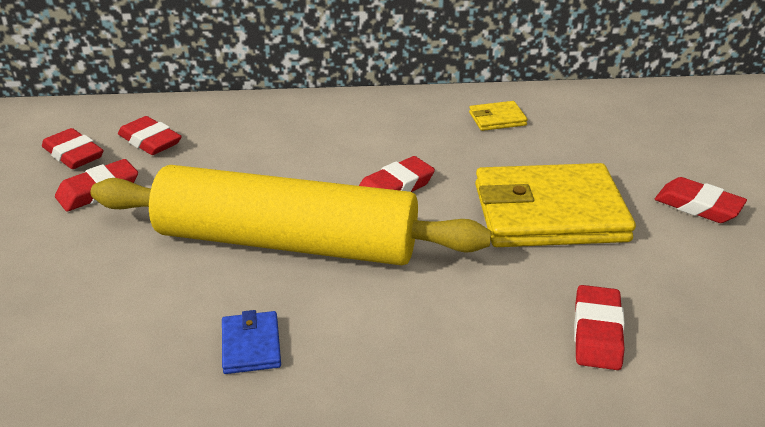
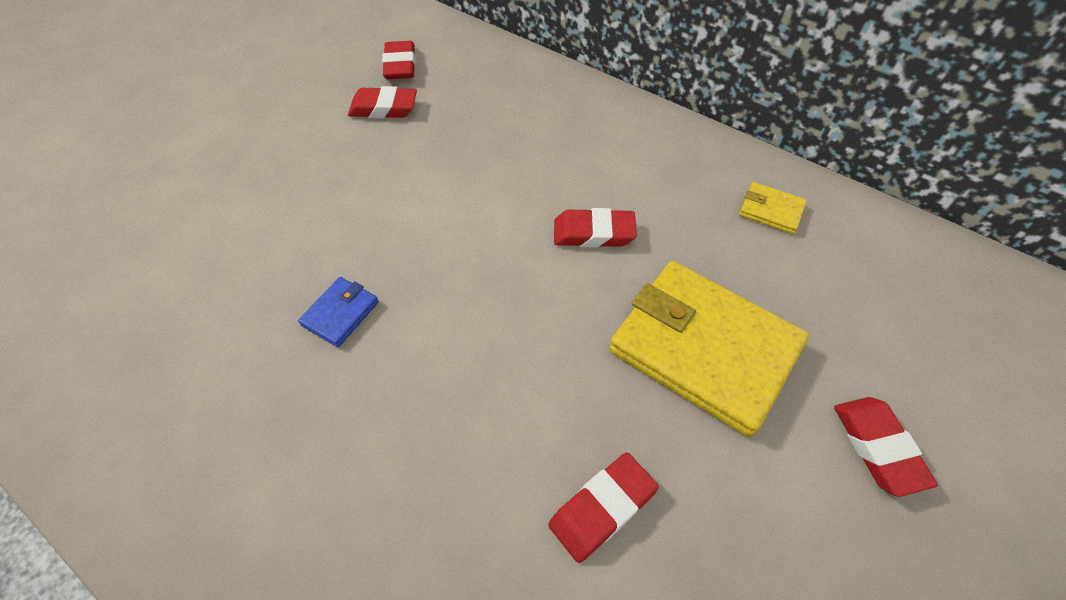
camera: 40 degrees right, 20 degrees up
(150, 141) = (459, 79): red eraser -> none
(287, 242) = (456, 235): yellow rolling pin -> none

